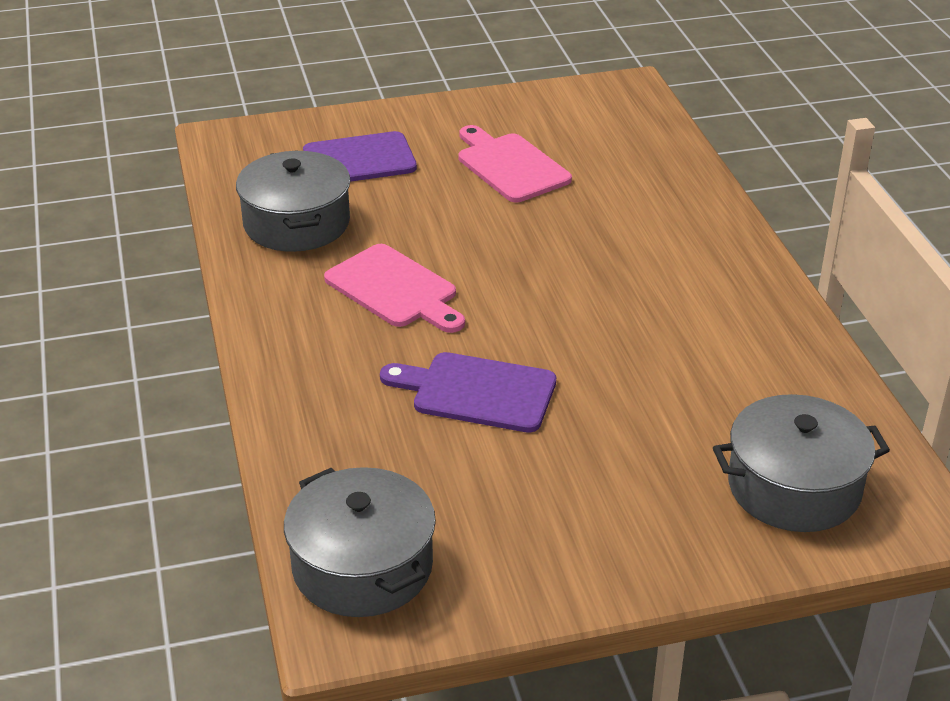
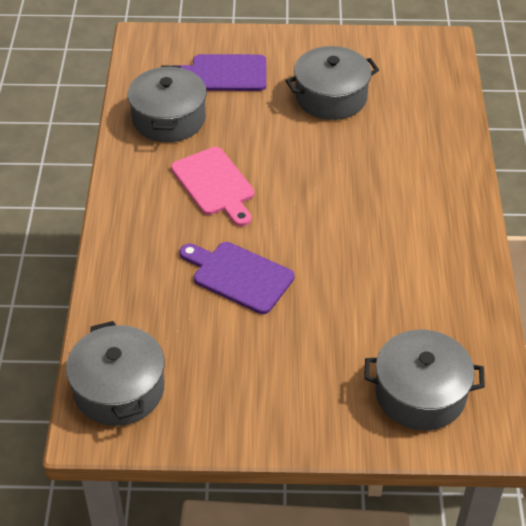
camera: 15 degrees right, 10 degrees up
(510, 166) = (331, 97): pink cutting board -> grey pot

